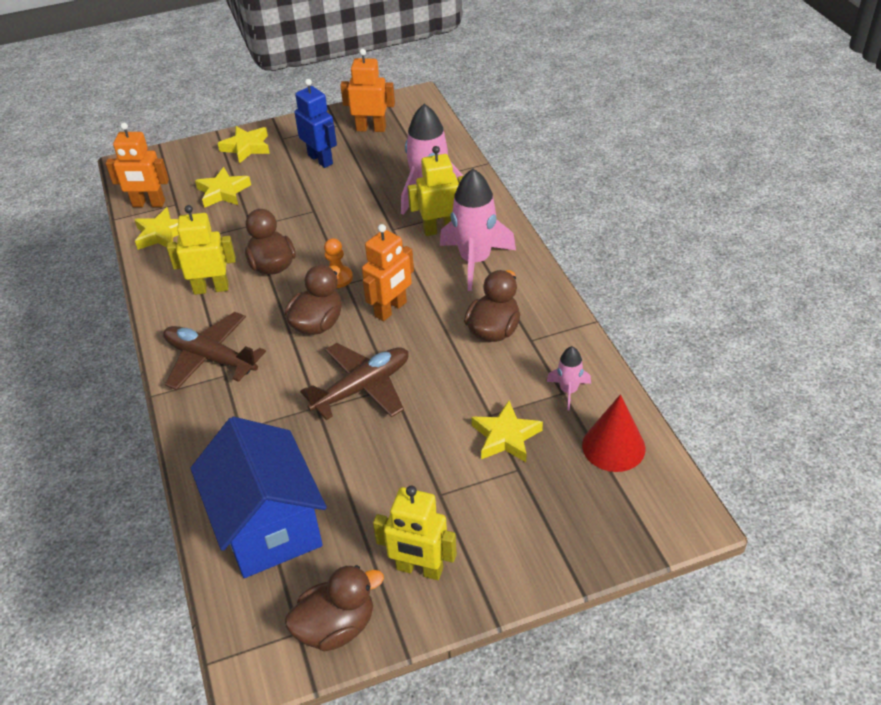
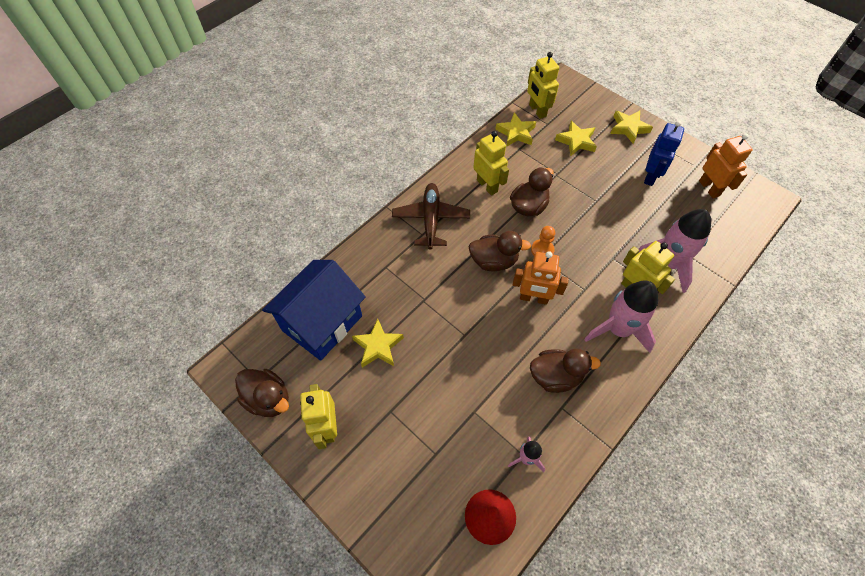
camera: 60 degrees right, 15 degrees up
(148, 204) = (537, 110): orange robot -> yellow robot
(362, 388) = (454, 317): brown plane -> none
(505, 437) = (460, 432): yellow star -> yellow star (378, 346)

